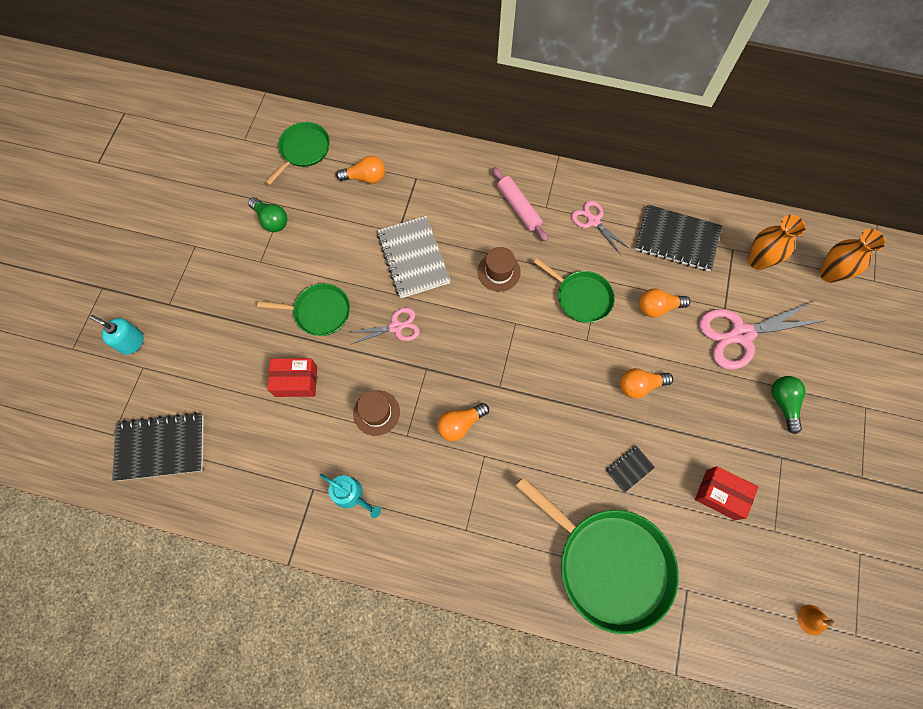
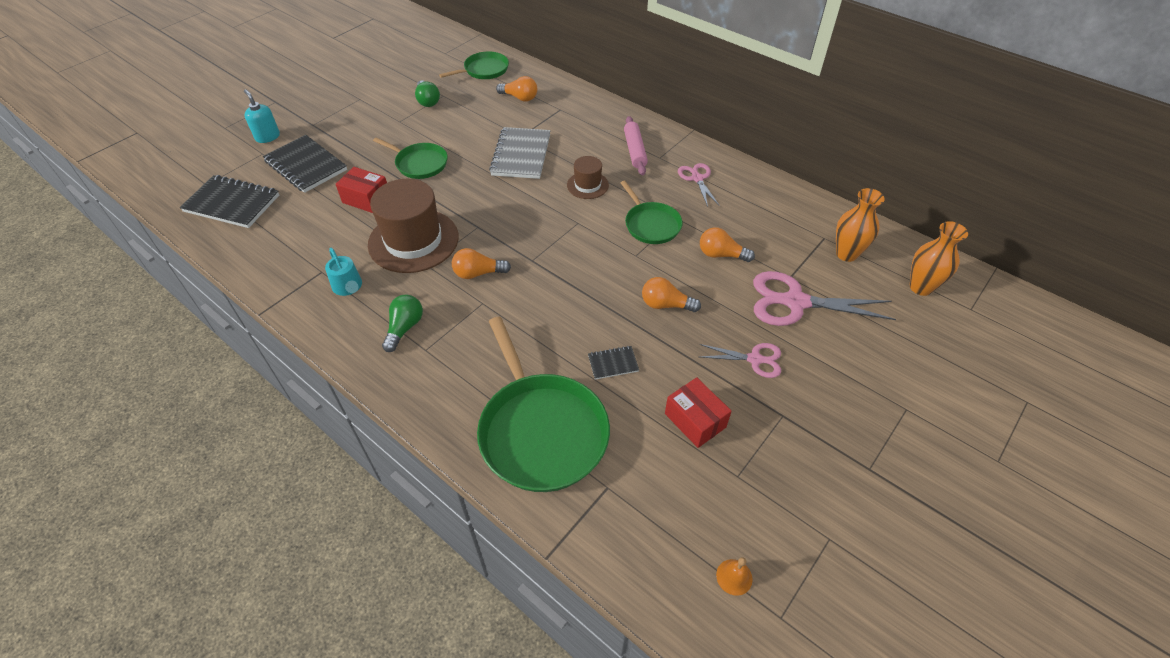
camera: 25 degrees right, 20 degrees down
(376, 412) = (413, 240): brown hat -> brown hat, size x1.98
(396, 327) = (473, 192): pink scissors -> pink scissors (754, 359)
(677, 239) = (770, 214): black notebook -> black notebook (306, 166)
(783, 403) = (810, 371): green light bulb -> green light bulb (404, 328)

